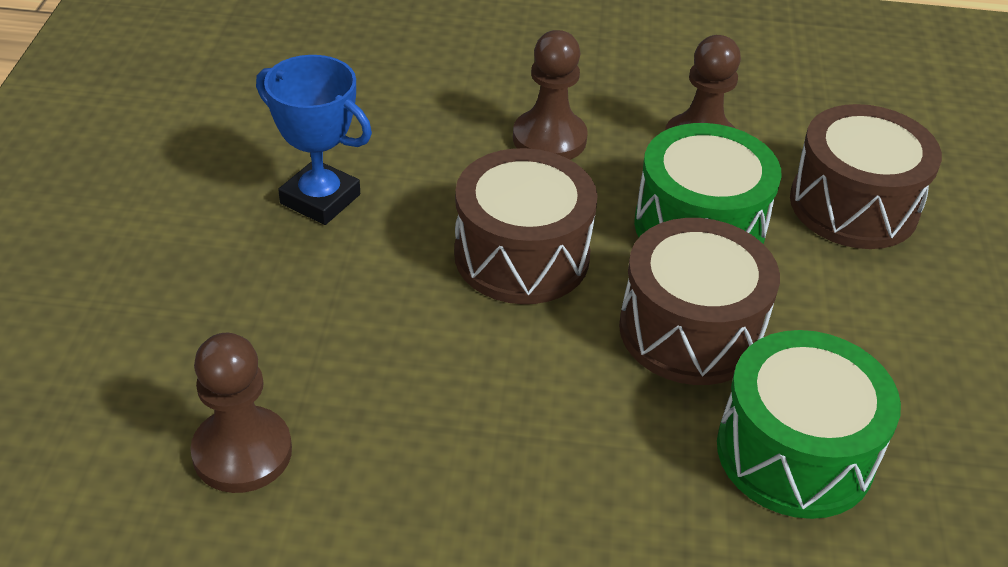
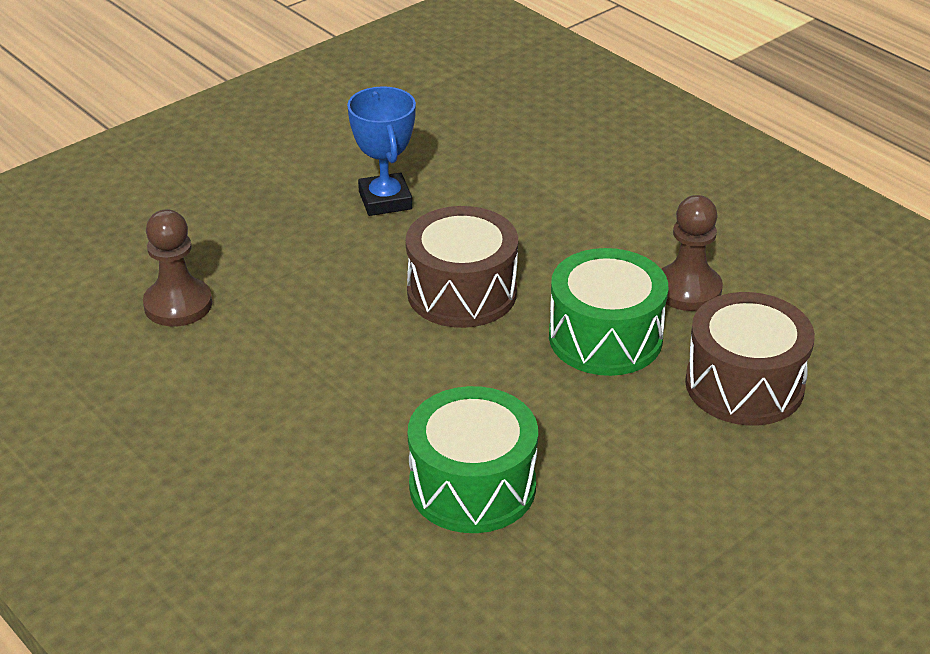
camera: 45 degrees right, 5 degrees down
(549, 139) = (580, 235): brown pawn -> none
(690, 330) = (507, 389): brown drum -> none

